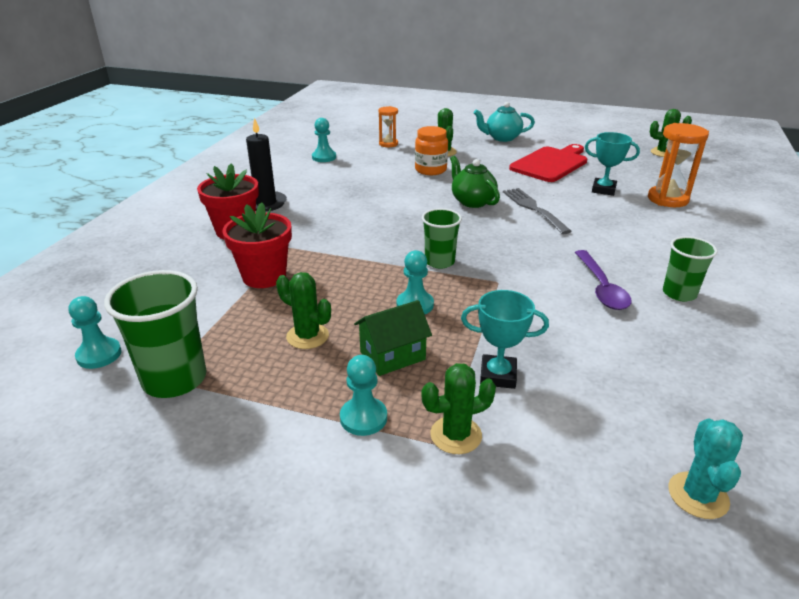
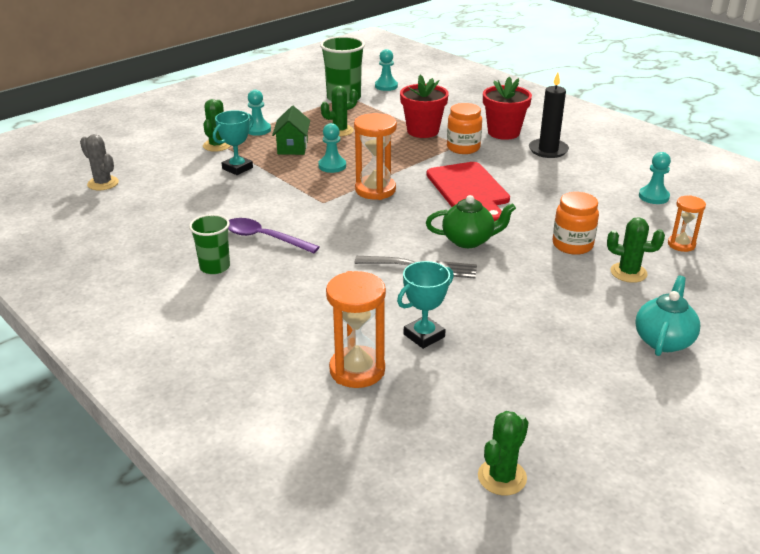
camera: 120 degrees right, 0 degrees up
(294, 242) = (463, 148): none -> orange jar
(439, 262) = (375, 190): green cup -> orange hourglass
(550, 164) = (534, 336): red cutting board -> red cutting board (469, 189)
(698, 495) = (103, 183): turquoise cactus -> grey cactus

